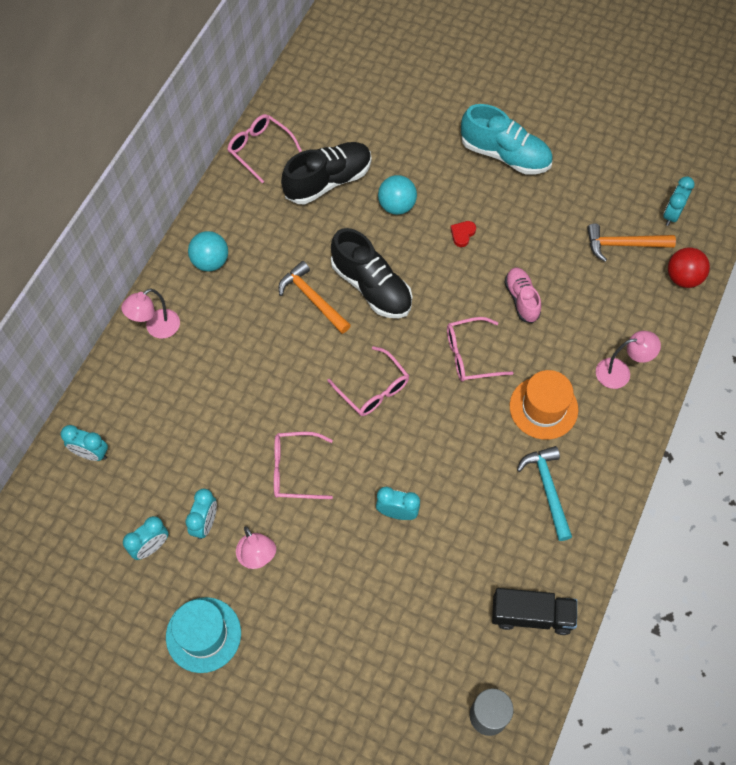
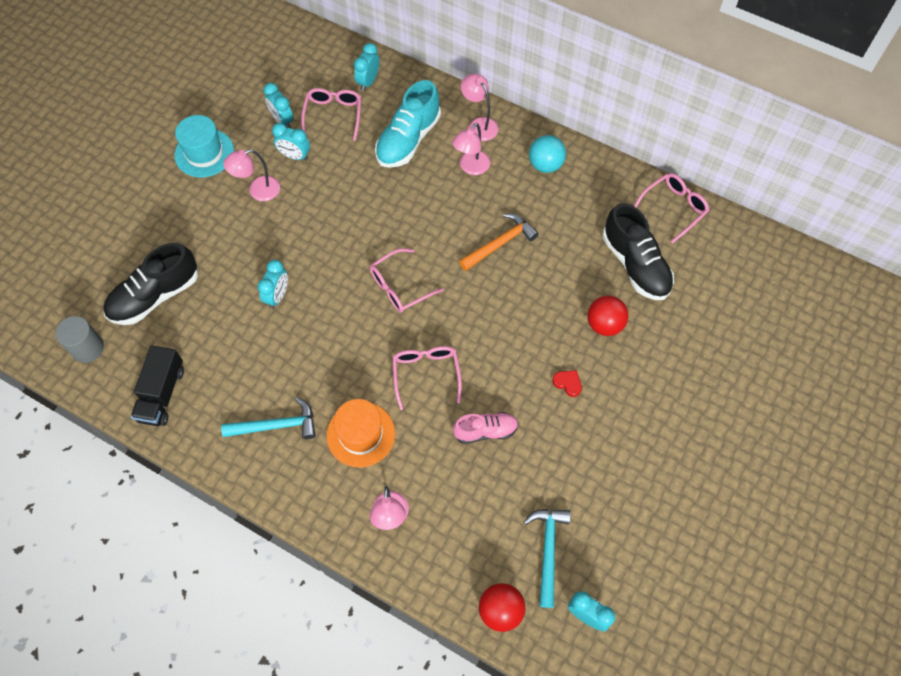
camera: 95 degrees right, 0 degrees up
(216, 332) = (471, 167): none -> pink lamp
(295, 470) = (330, 220): pink glasses -> pink glasses (333, 115)
(371, 287) = (509, 294): black shoe -> black shoe (155, 296)
(396, 206) = (604, 324): turquoise ball -> red ball
(505, 155) = (671, 439): turquoise shoe -> turquoise shoe (408, 140)
(623, 245) = (548, 550): orange hammer -> turquoise hammer

